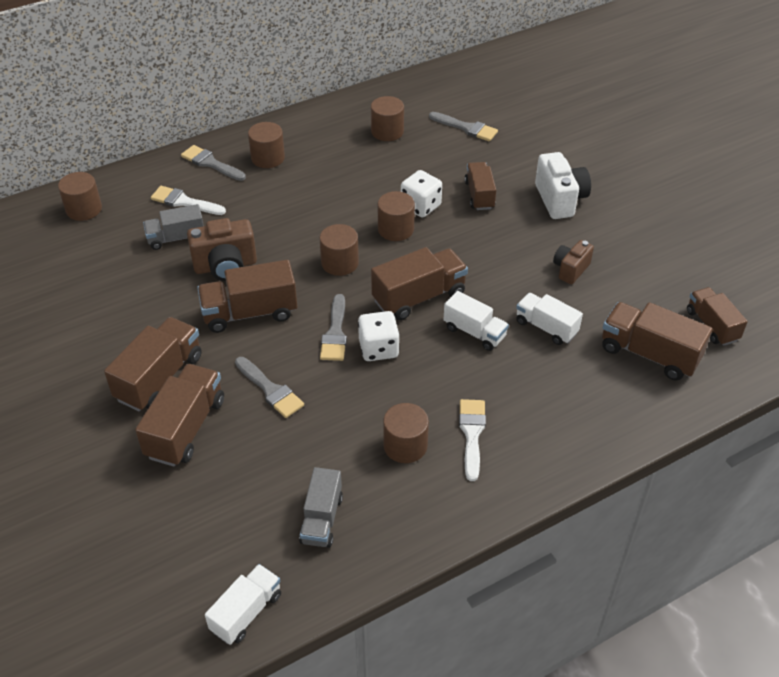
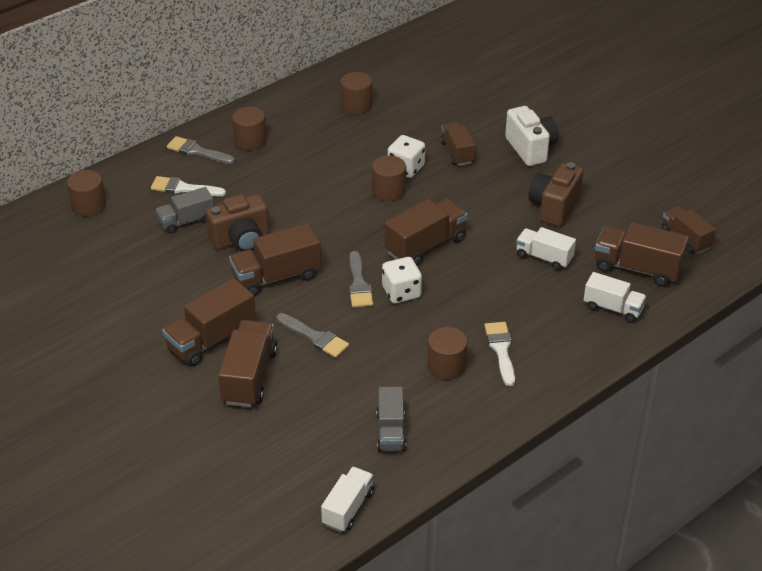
camera: 10 degrees left, 5 degrees down
(159, 378) = (211, 340): brown truck -> brown truck turned 150 degrees counterclockwise
(340, 263) = (345, 225): brown cylinder -> none
(466, 128) = (429, 94): grey brush -> none
(474, 332) = (482, 269): white truck -> white truck (613, 308)
(570, 269) = (554, 207): brown camera -> brown camera, size x1.60

